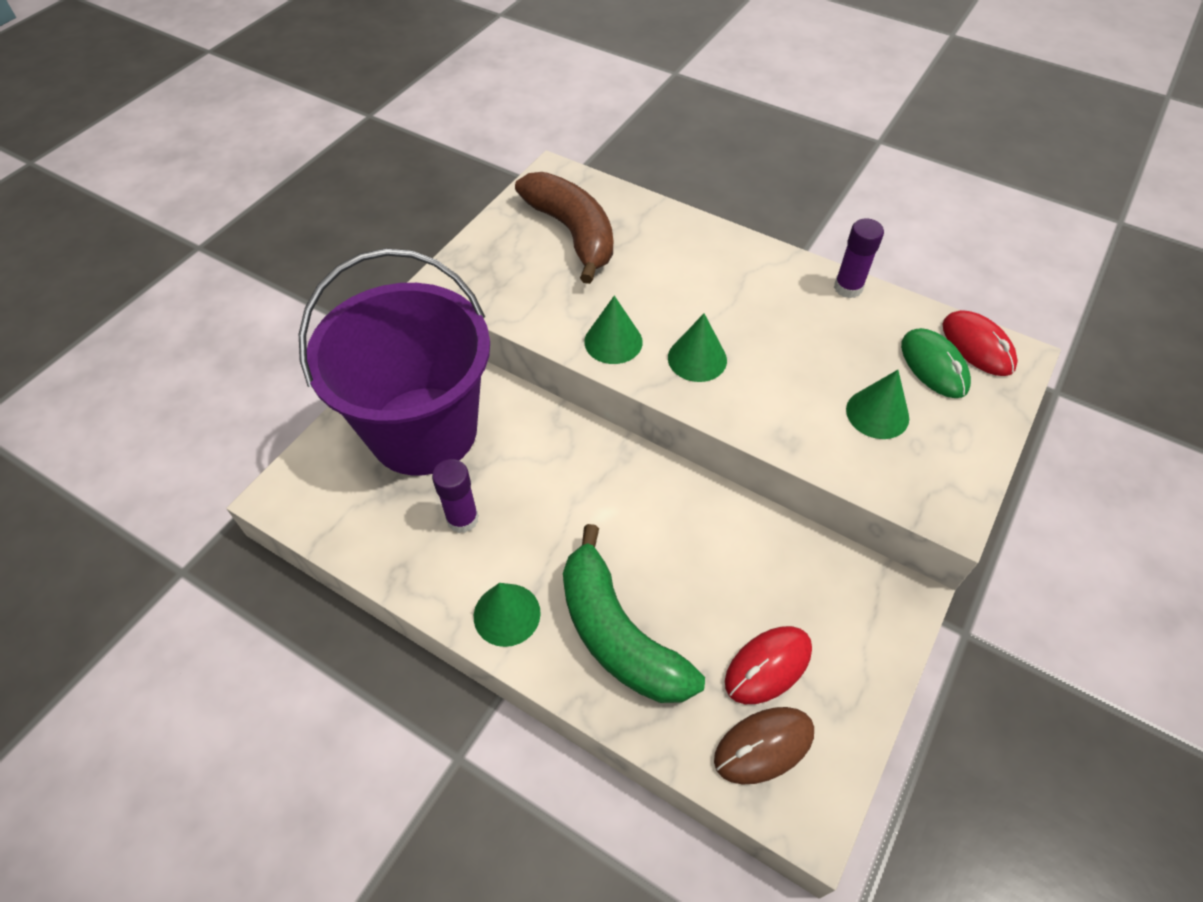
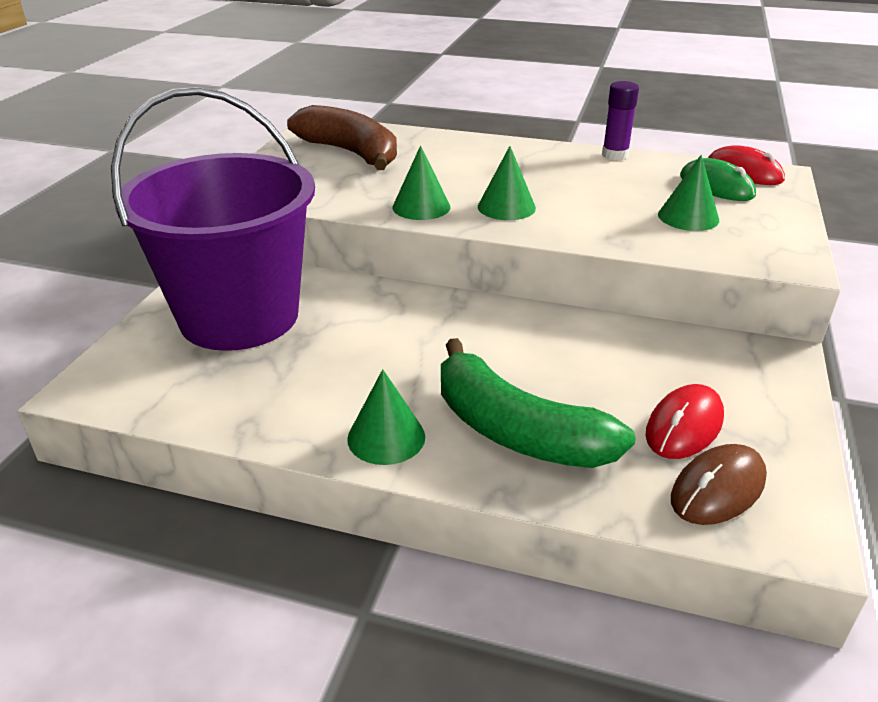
camera: 15 degrees left, 20 degrees down
(462, 519) = (306, 373): purple glue stick -> none

